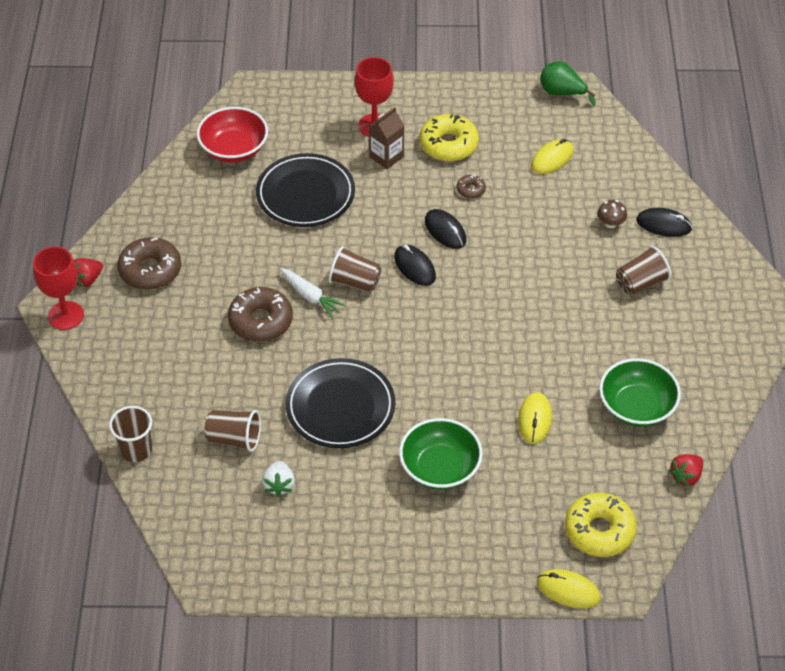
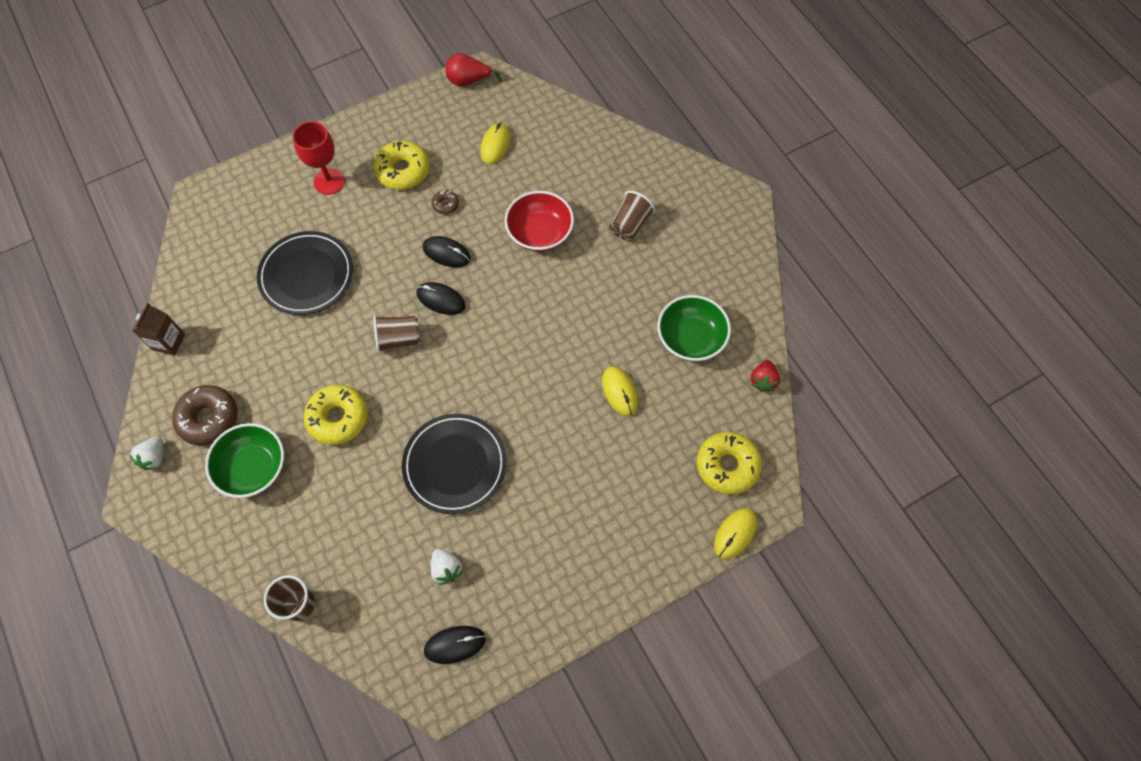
camera: 30 degrees left, 15 degrees up
(66, 315) = (154, 504): red goblet -> none
(87, 280) = (154, 457): red strawberry -> white strawberry
(234, 149) = (217, 261): red bowl -> red bowl (540, 232)
(234, 439) = (381, 545): brown cup -> none
(261, 321) = (338, 418): brown donut -> yellow donut
(310, 296) = (368, 372): white carrot -> none
(386, 157) = (356, 206): brown carton -> brown carton (168, 342)
(440, 468) = (570, 478): green bowl -> green bowl (253, 468)
(562, 93) = (469, 81): green pear -> red pear
(568, 590) = (735, 533): yellow mouse -> yellow mouse turned 45 degrees counterclockwise
(610, 223) = (575, 182): brown mushroom -> none
(663, 224) = (617, 164): black mouse -> black mouse (455, 644)

